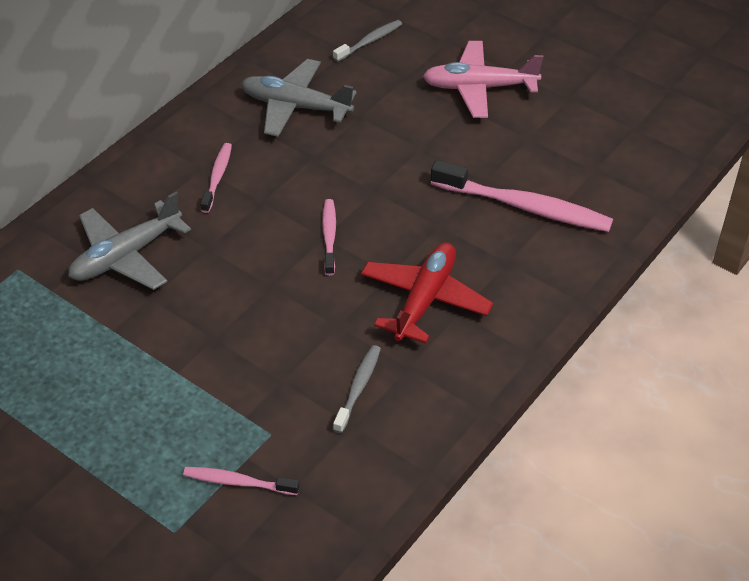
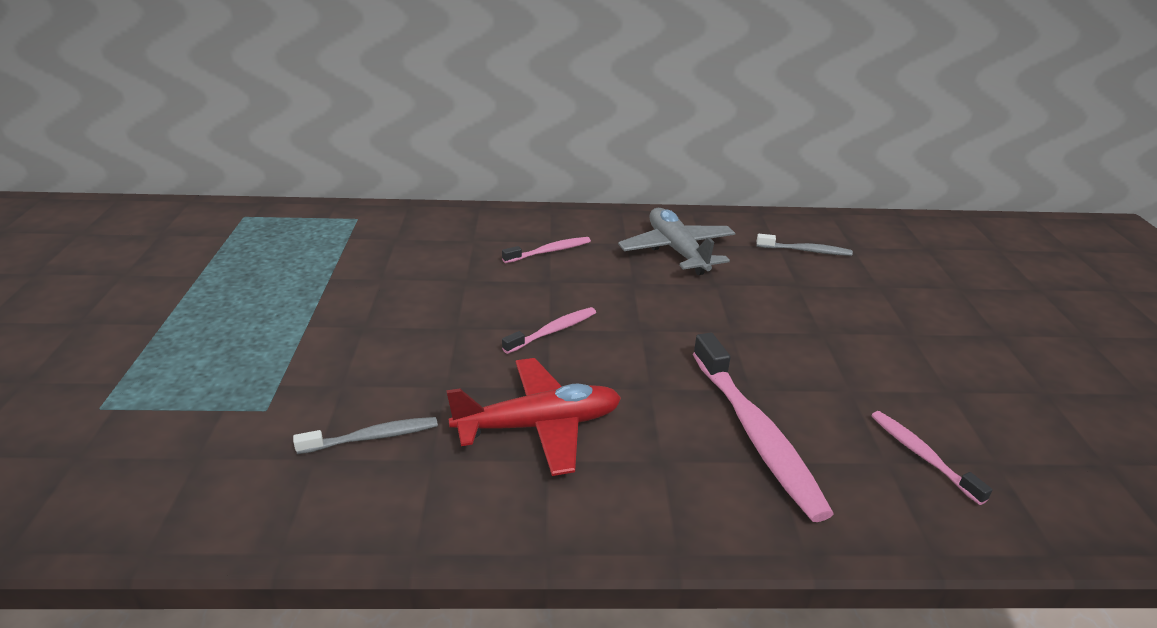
camera: 50 degrees right, 15 degrees down
(126, 256) = (416, 250): grey plane -> none
(238, 482) = (186, 417): pink toothbrush -> pink toothbrush (921, 455)
(479, 88) = (858, 329): pink plane -> none

